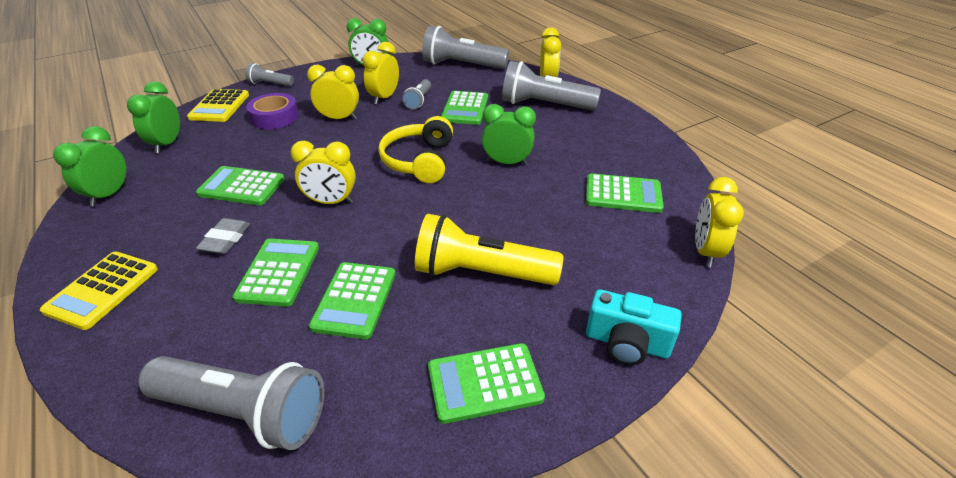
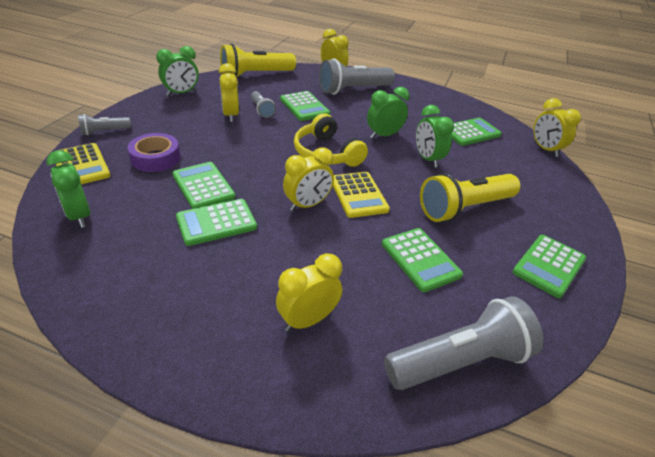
camera: 40 degrees left, 0 degrees up
(102, 290) = (223, 354): yellow calculator -> yellow calculator (358, 195)
(109, 194) = (91, 281): green clock -> green clock (427, 159)
(225, 239) = (268, 266): grey eraser -> none
(278, 272) = (345, 268): green calculator -> green calculator (203, 186)
(339, 118) = (217, 142): yellow clock -> yellow clock (308, 320)
(462, 65) = (255, 75): grey flashlight -> yellow flashlight
(626, 343) = (575, 211): turquoise camera -> none

